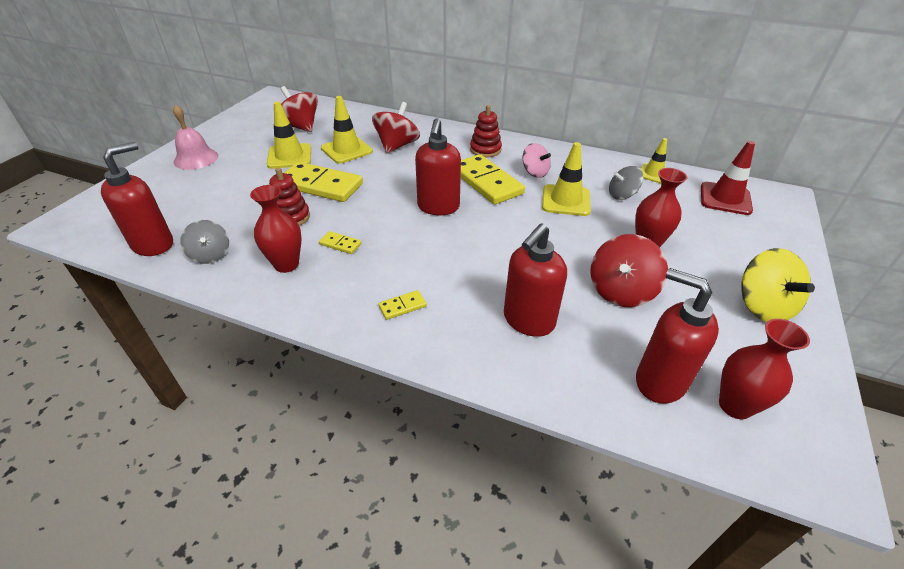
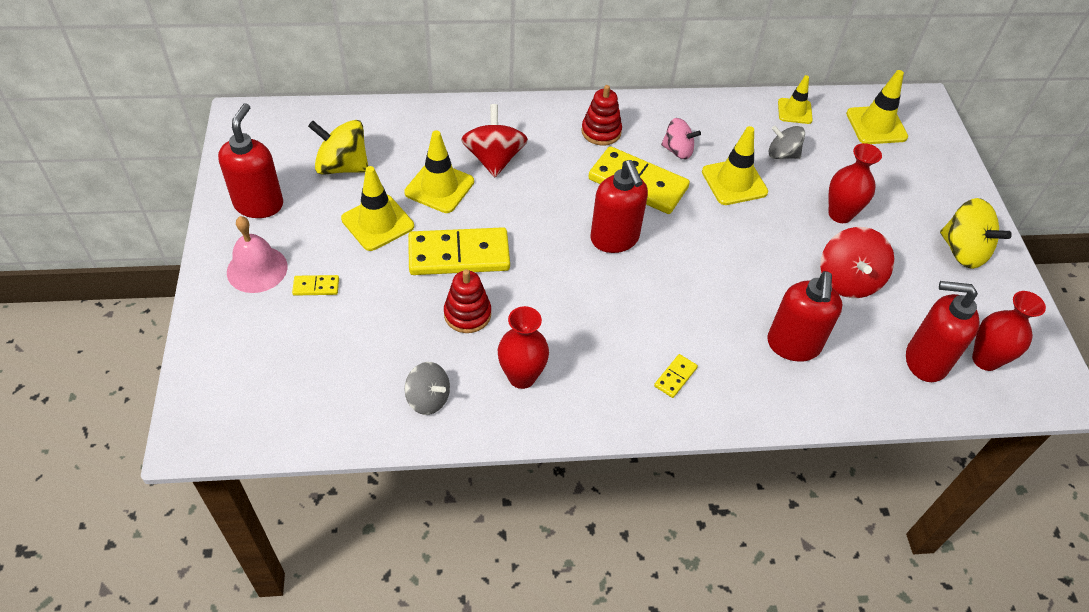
camera: 30 degrees left, 10 degrees up
(153, 244) = (347, 412): red soap dispenser -> red soap dispenser (259, 204)
(300, 127) = (342, 166): red spinning top -> yellow spinning top
(340, 244) = (554, 328): yellow domino -> yellow domino (316, 286)
(622, 195) = (782, 154): grey spinning top -> grey spinning top turned 60 degrees clockwise
(725, 199) = (876, 125): red traffic cone -> yellow traffic cone

